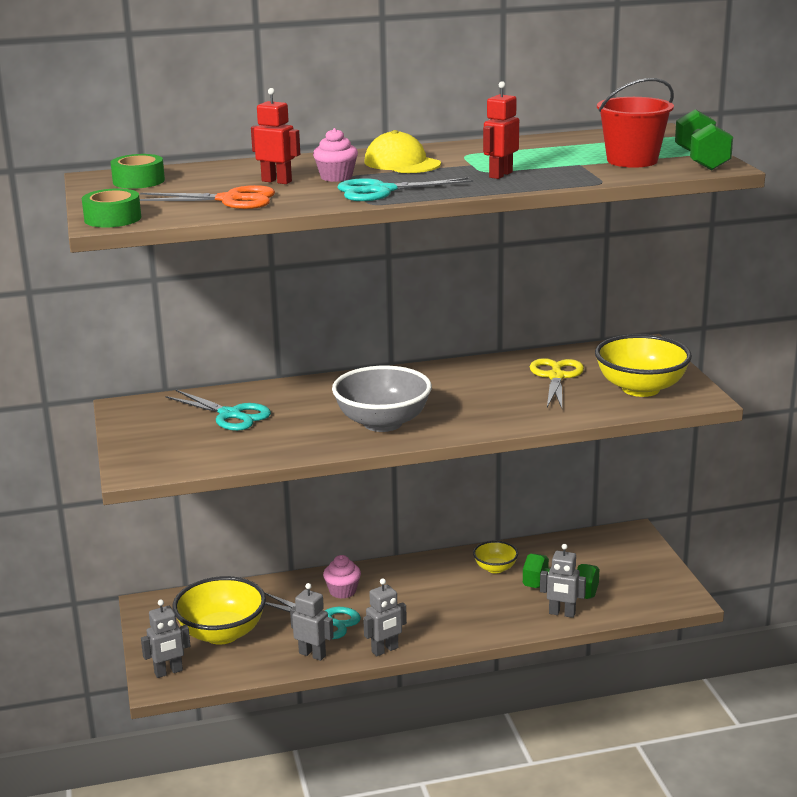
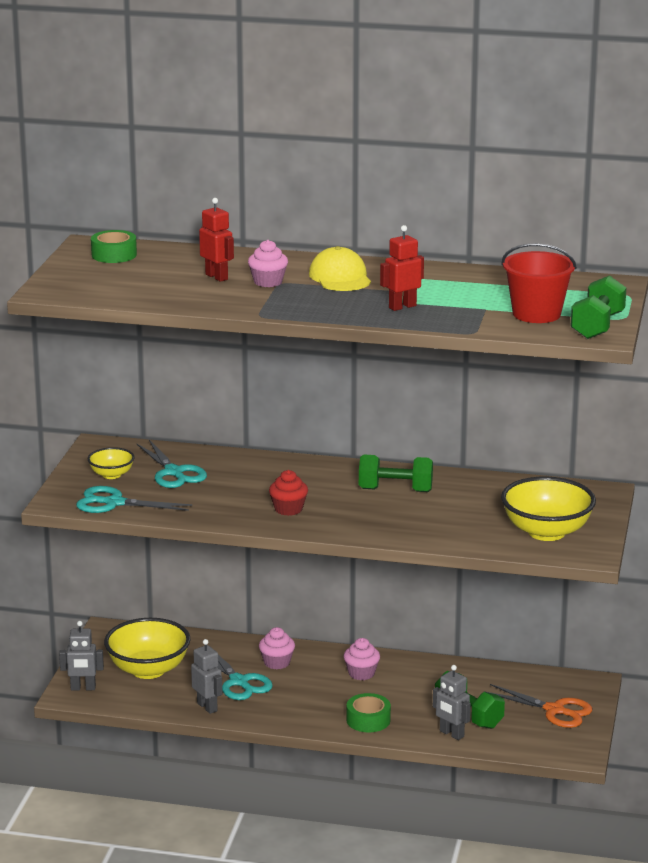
camera: 25 degrees right, 0 degrees up
(113, 218) = (54, 290): green tape -> green tape (368, 720)
(230, 200) = (158, 289): orange scissors -> orange scissors (554, 710)
(382, 191) = (284, 304): turquoise scissors -> turquoise scissors (114, 503)
(382, 423) = (288, 509): grey bowl -> red cupcake
(385, 650) = (270, 720): grey robot -> none
(430, 579) = (361, 673): none -> pink cupcake
(464, 383) = (395, 490): none -> green dumbbell
(495, 568) = (429, 679): yellow bowl -> yellow bowl (111, 475)
(556, 377) = (484, 503): yellow scissors -> none

